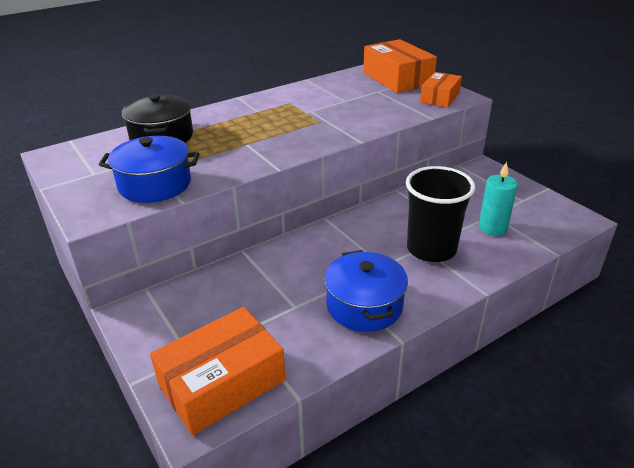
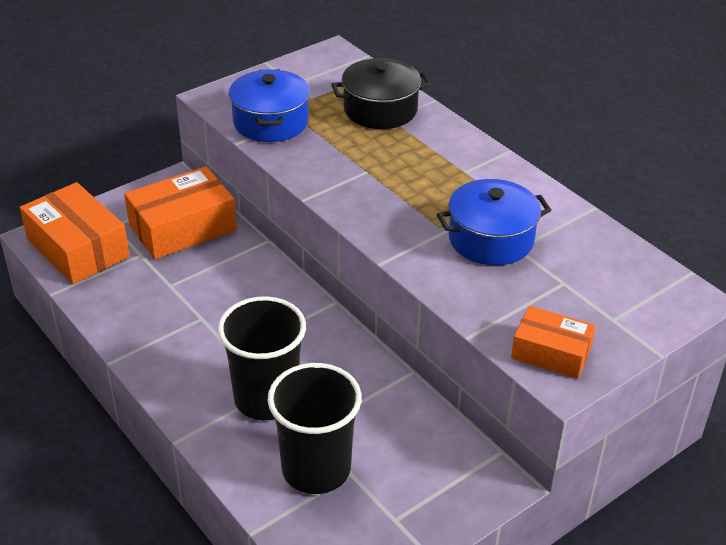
camera: 85 degrees right, 5 degrees up
(364, 305) = (165, 336): blue pot -> blue pot (491, 239)
(397, 78) = (626, 307): orange box -> orange box (182, 228)
(492, 228) = (316, 469): turquoise candle -> black cup

